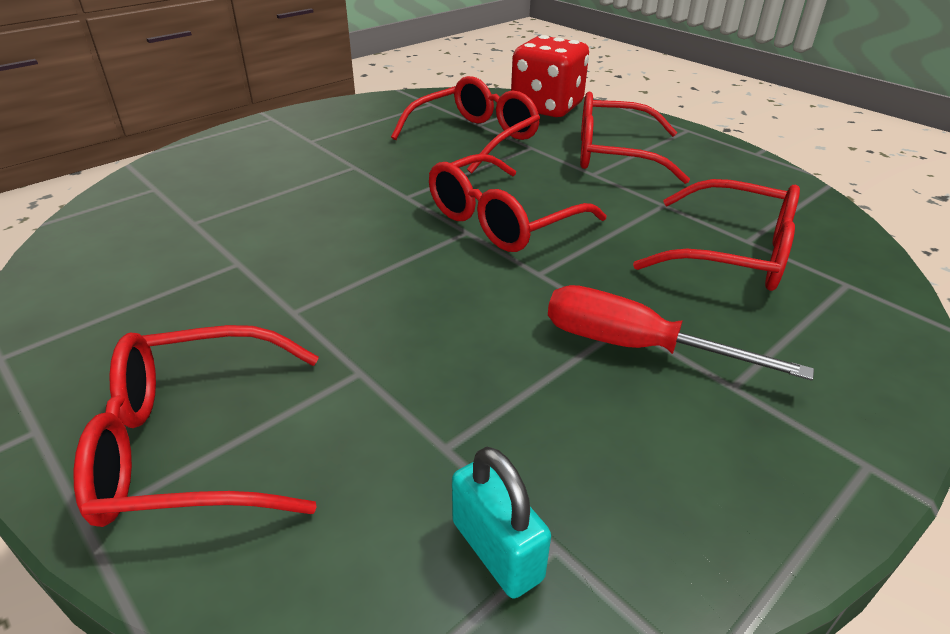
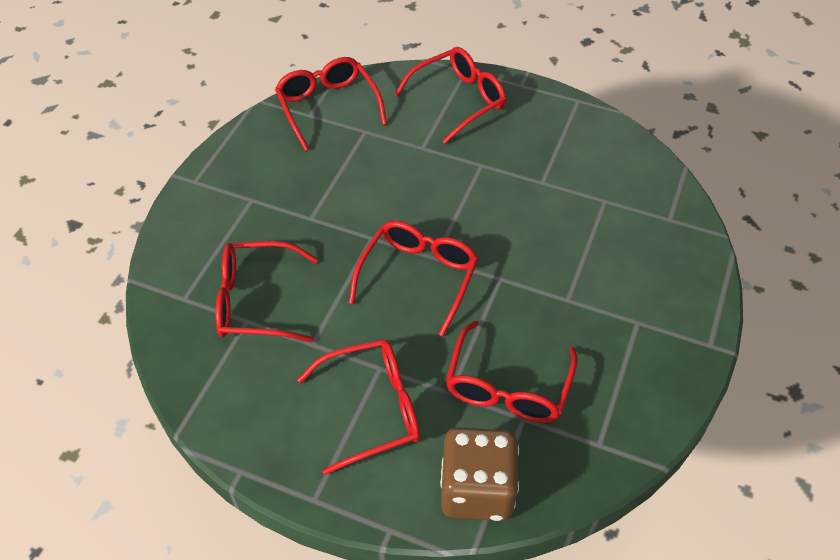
camera: 155 degrees right, 15 degrees up
(497, 550) = (328, 107): turquoise padlock -> red glasses
(547, 107) = (477, 490): red dice -> brown dice
(636, 347) = (301, 205): red screwdriver -> none

